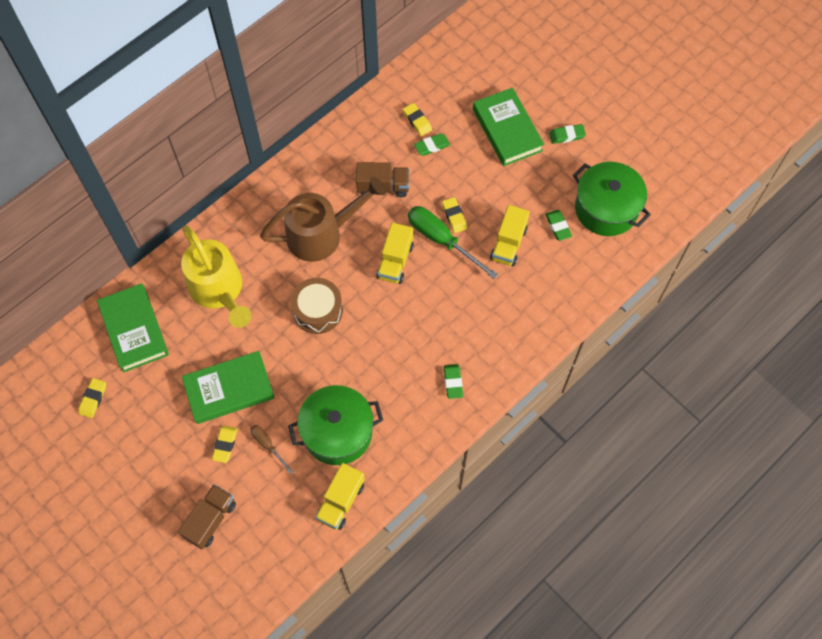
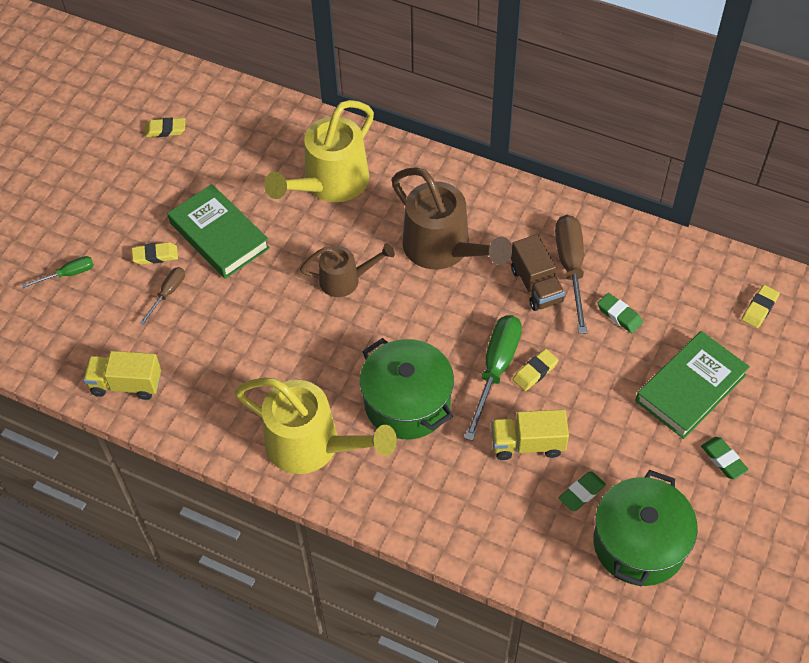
camera: 70 degrees right, 10 degrees down
(134, 330) = (254, 132): green book -> none
(210, 520) = (68, 274): brown truck -> green screwdriver
(318, 310) = (346, 280): brown drum -> brown watering can
(337, 432) = (207, 352): green pot -> green pot (407, 403)
(378, 159) = (571, 268): none -> brown screwdriver
(395, 261) = (444, 332): yellow truck -> none
(417, 121) = (645, 288): yellow eraser -> yellow eraser (759, 308)
(453, 382) = (313, 446): green eraser -> yellow watering can

